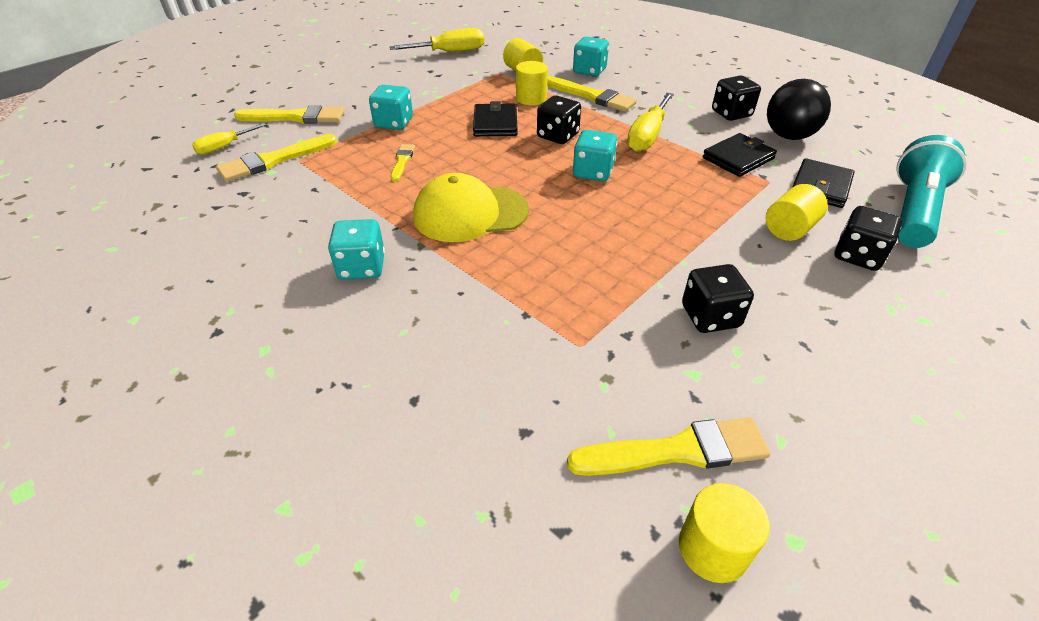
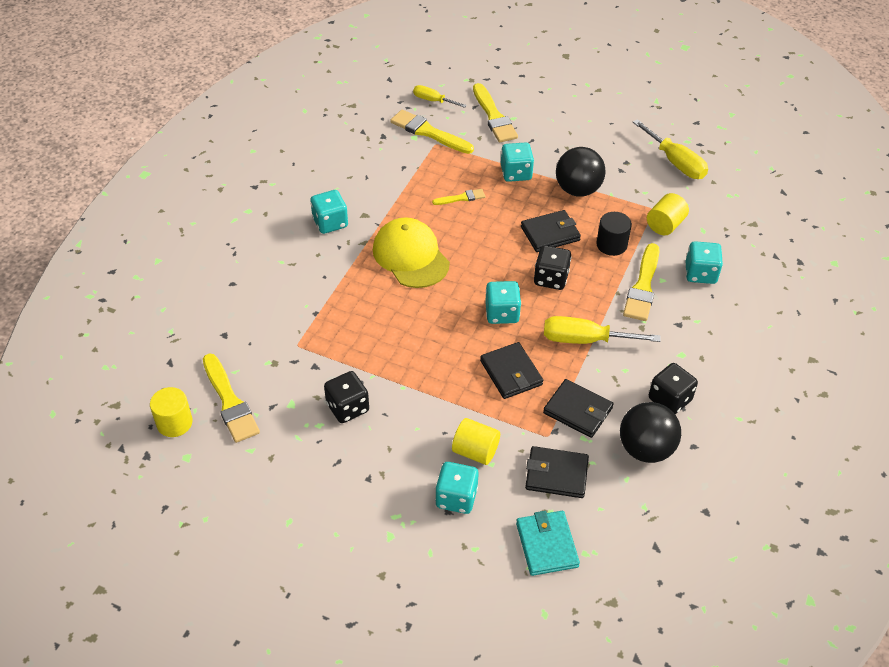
camera: 70 degrees right, 5 degrees up
(446, 98) = (578, 190): none -> black ball
(531, 98) = (611, 245): yellow cylinder -> black cylinder
(680, 184) = (511, 373): none -> black wallet
(857, 256) = (456, 498): black dice -> turquoise dice
(913, 211) = (547, 545): turquoise flashlight -> turquoise wallet

